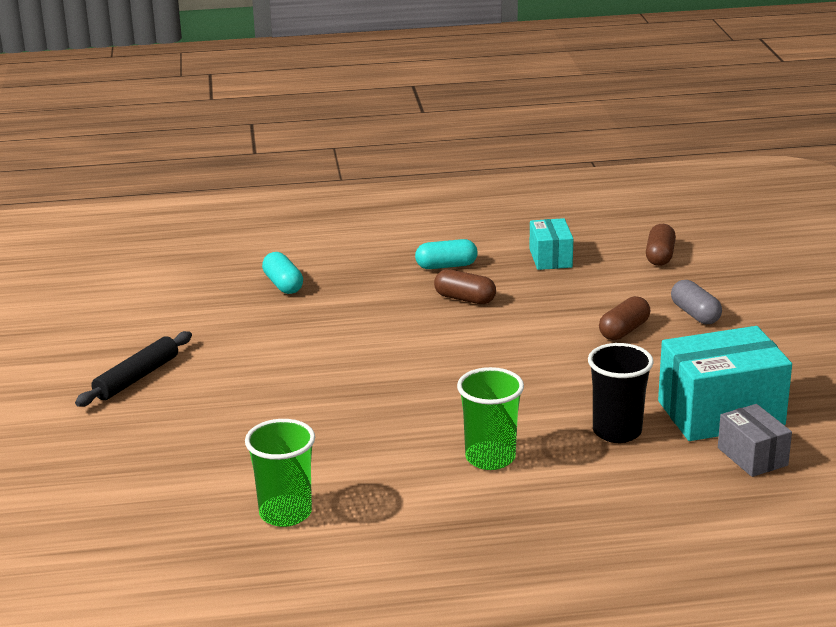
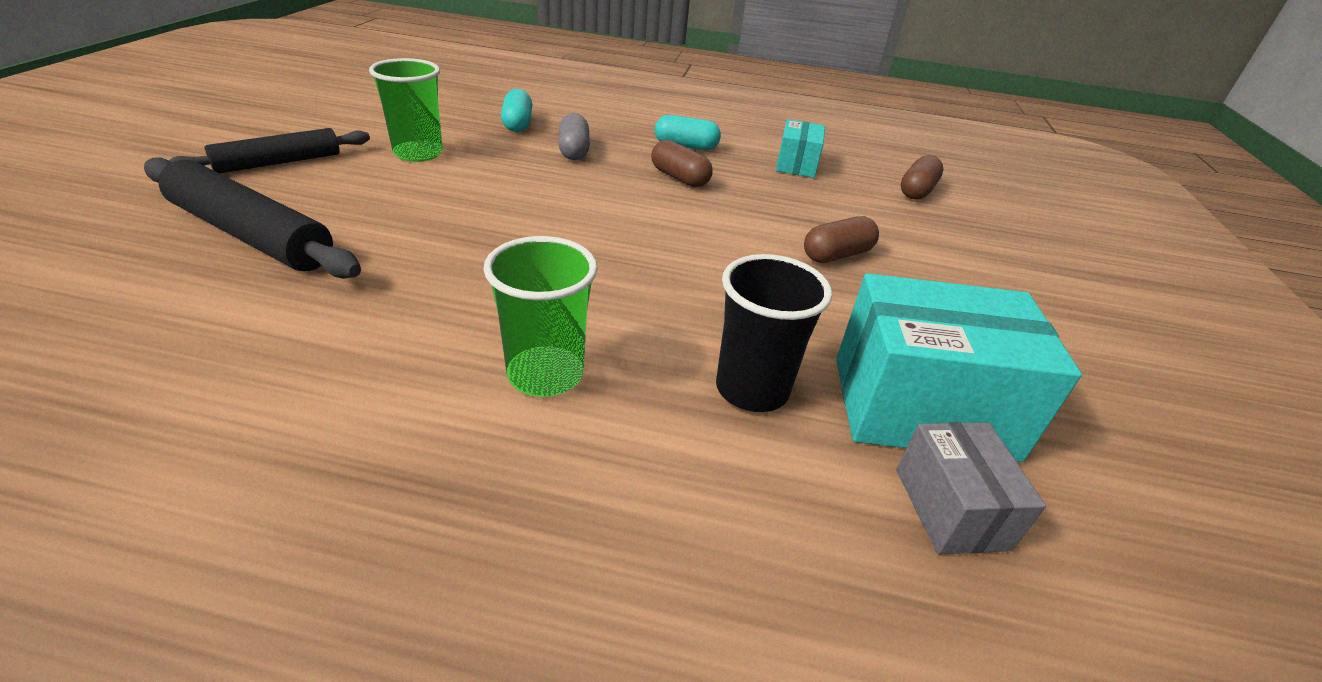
camera: 15 degrees right, 10 degrees up
(200, 435) = (250, 235): none -> black rolling pin
(285, 513) = (194, 371): green cup -> green cup (418, 153)
(695, 314) = (935, 259): grey capsule -> grey capsule (574, 150)

